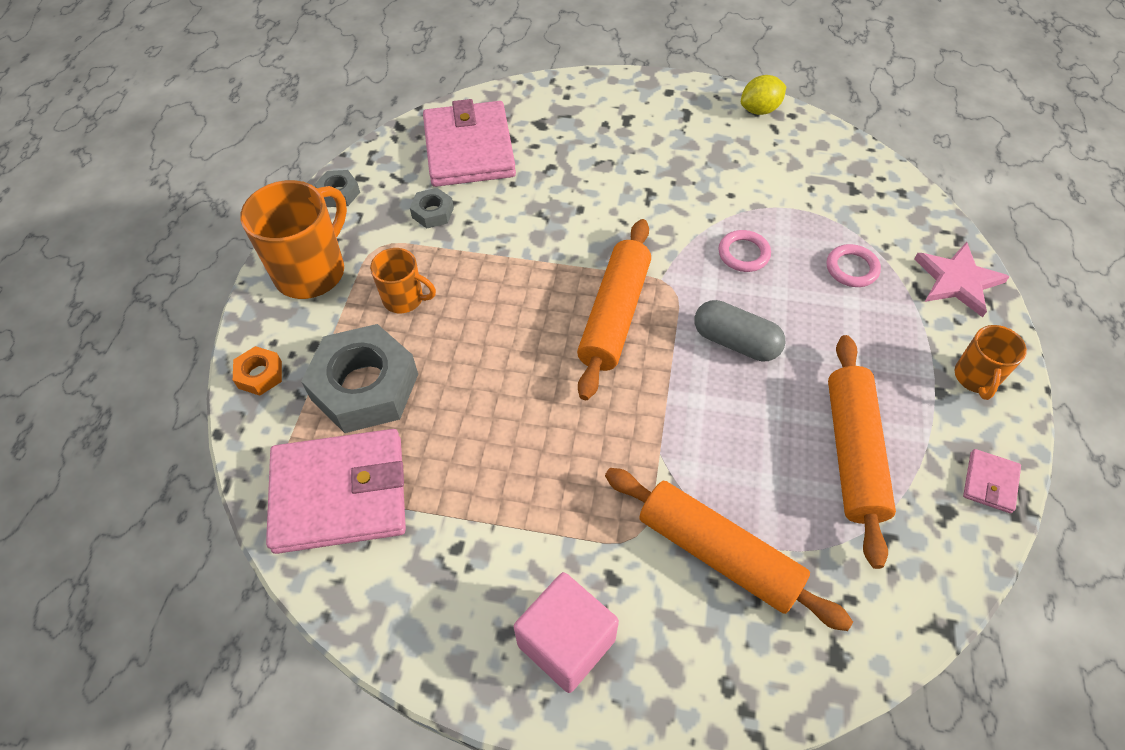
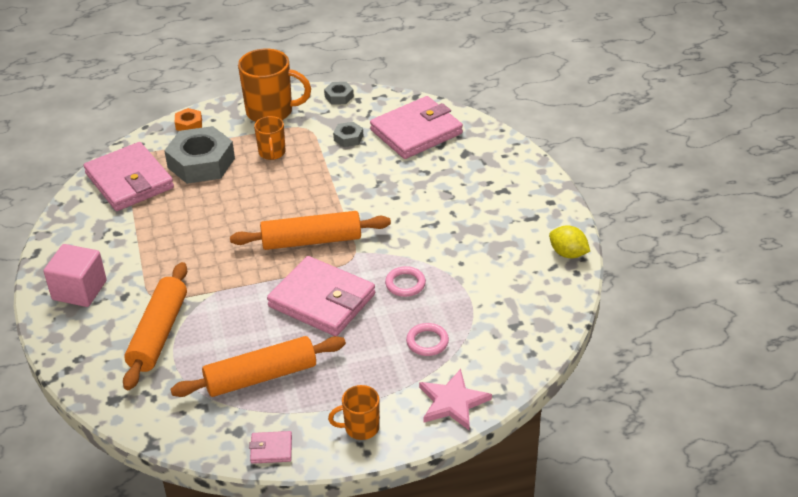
camera: 65 degrees right, 15 degrees down
(735, 342) = (322, 300): grey capsule -> pink wallet

